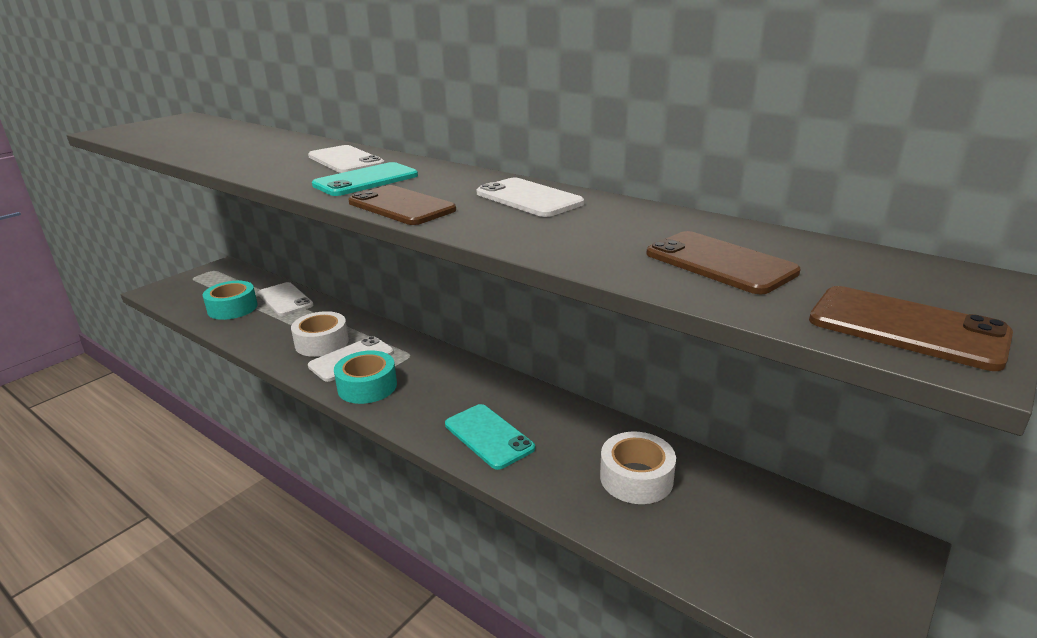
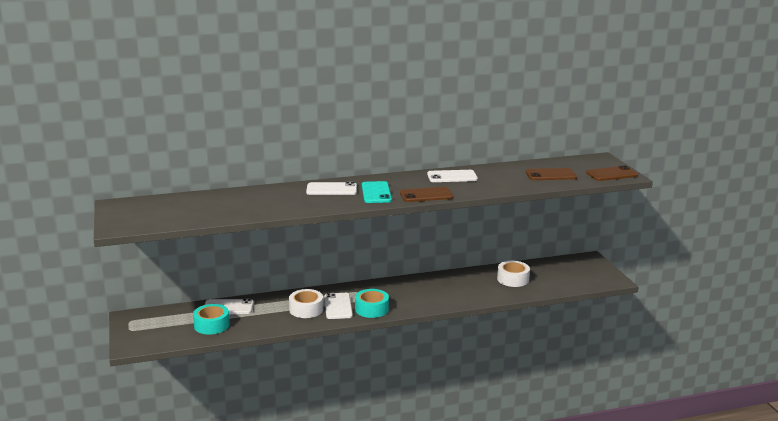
camera: 55 degrees left, 5 degrees down
(489, 436) = (451, 295): turquoise phone -> none

